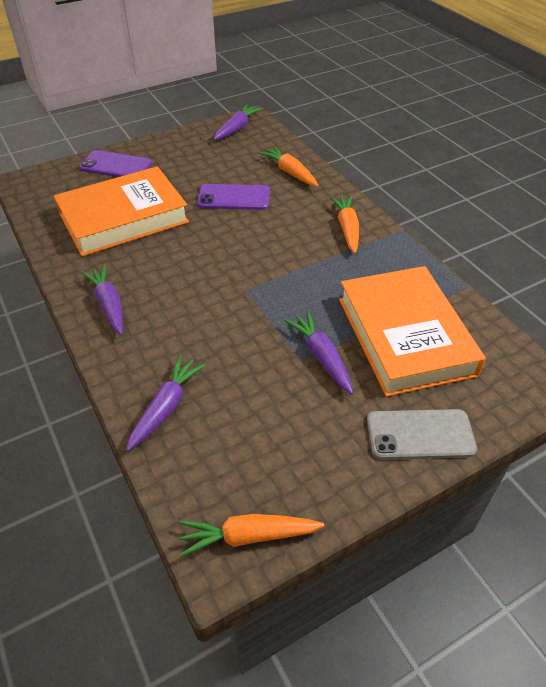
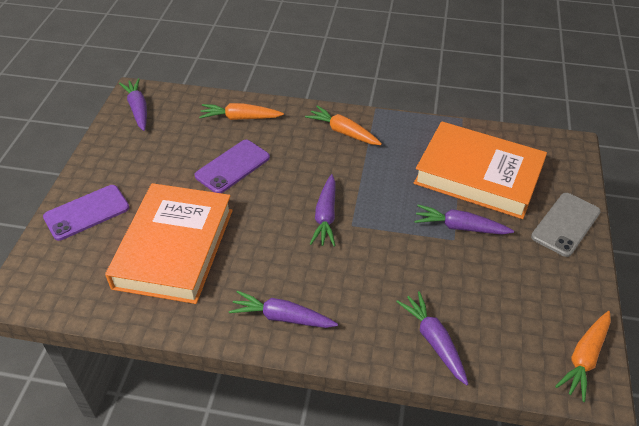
camera: 50 degrees left, 0 degrees up
(238, 270) = (326, 216): none -> purple carrot

